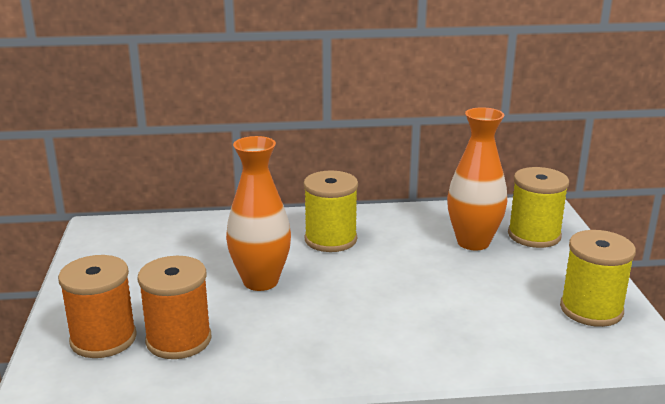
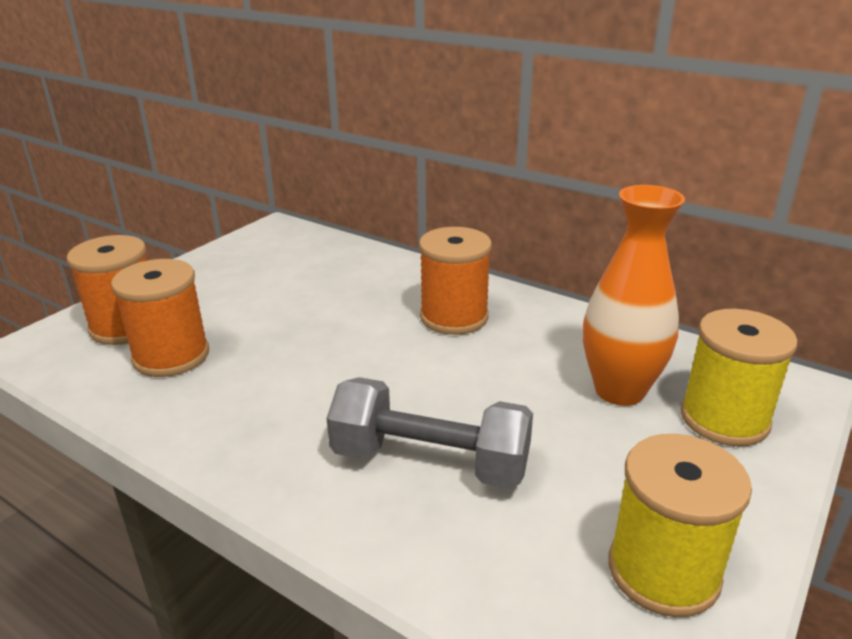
camera: 40 degrees right, 5 degrees up
(260, 281) = (322, 332): orange vase -> none
(330, 239) = (454, 317): yellow spool -> orange spool
(435, 317) = (430, 462): none -> grey dumbbell

